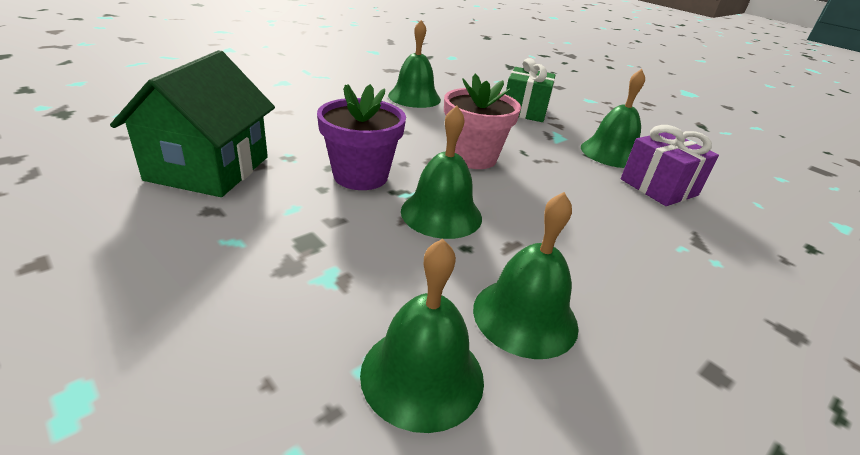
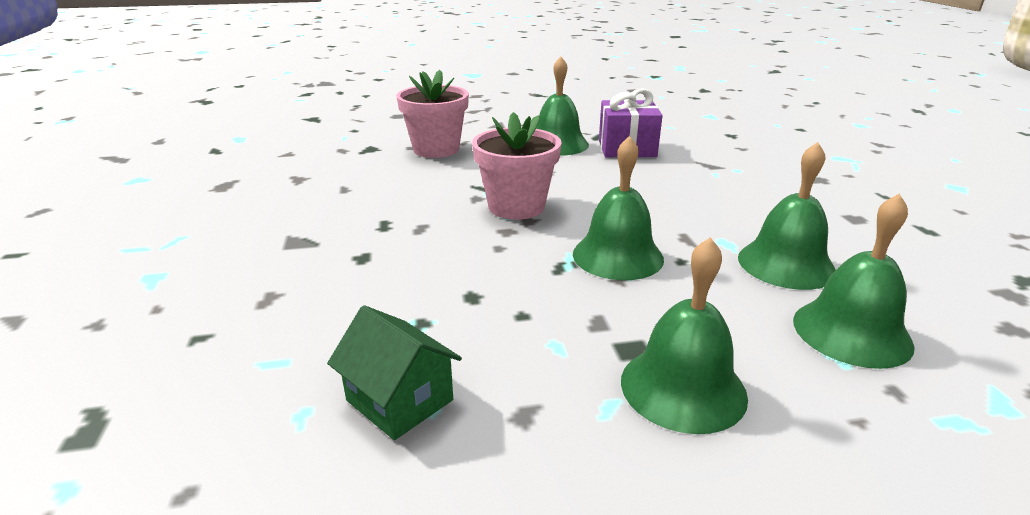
camera: 55 degrees left, 5 degrees down
(208, 168) = (400, 400): green house -> green house, size x0.56
(360, 176) = (510, 282): purple flower pot -> none
(414, 97) = (333, 195): green bell -> green bell (683, 387)
(524, 111) = (436, 149): green gift -> pink flower pot

